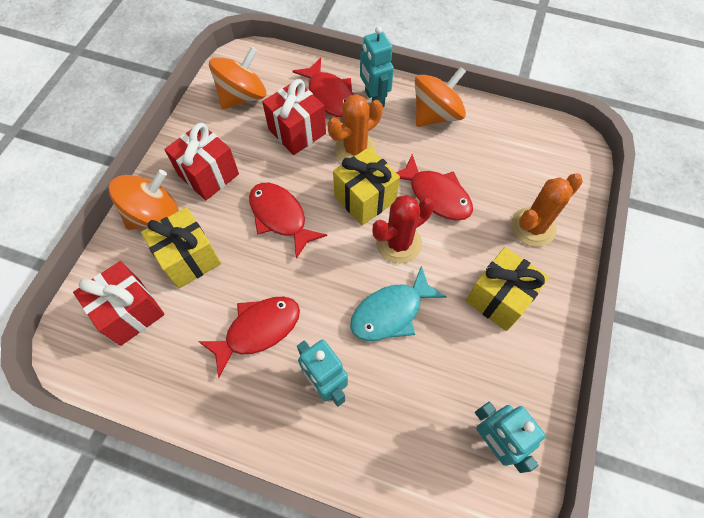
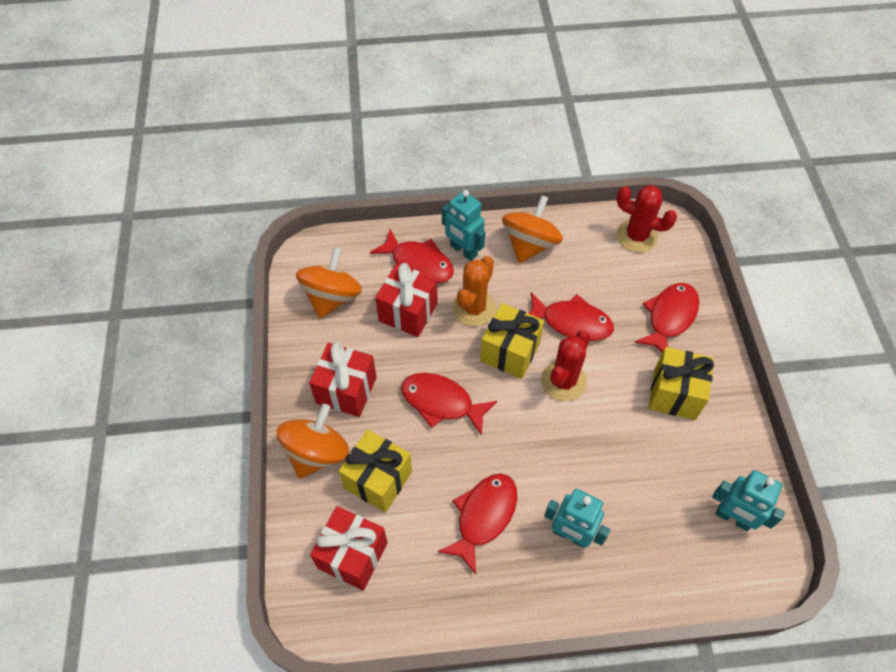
camera: 25 degrees left, 5 degrees down
(391, 312) = (591, 446): turquoise fish -> none
(533, 227) = (669, 317): orange cactus -> red fish
(541, 143) = (636, 236): none -> red cactus

